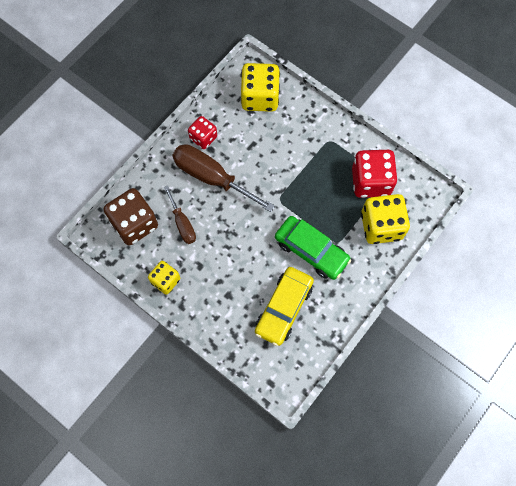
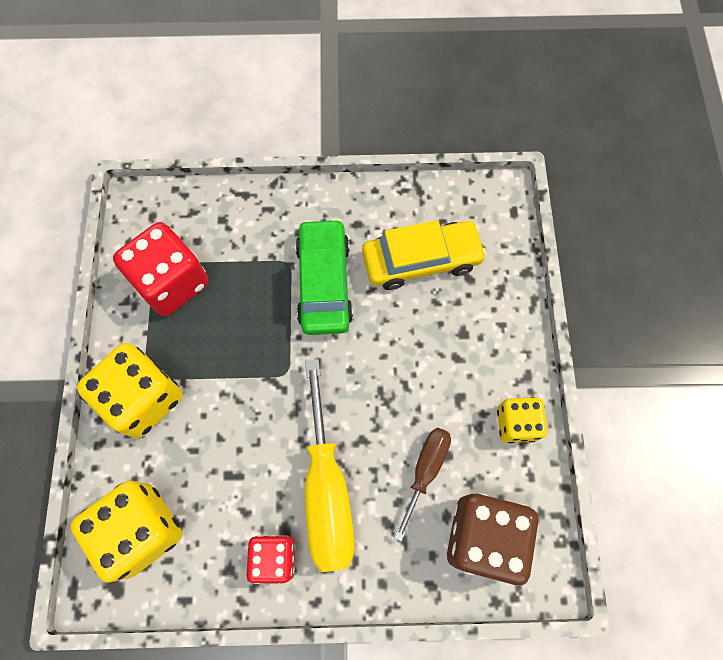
camera: 130 degrees left, 0 degrees up
(212, 177) = (327, 489): brown screwdriver -> yellow screwdriver
(381, 226) = (226, 230): yellow dice -> yellow dice (144, 398)

